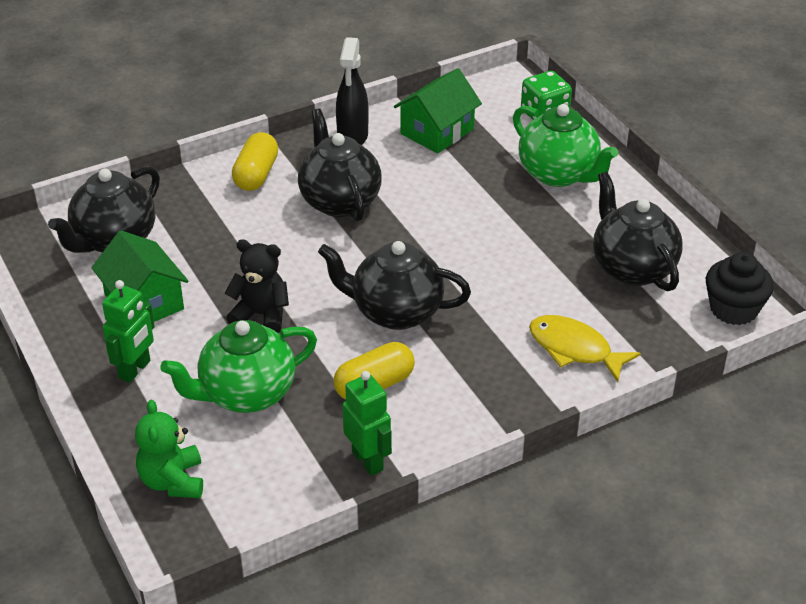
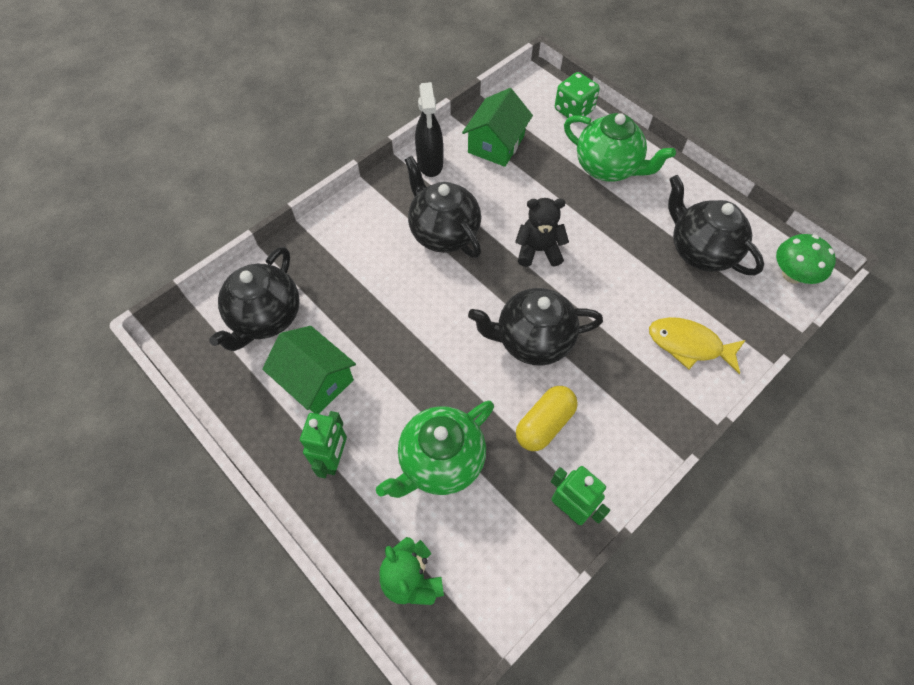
camera: 15 degrees left, 20 degrees up
(256, 175) = (364, 220): yellow capsule -> none
(261, 315) = (422, 370): black teddy bear -> black teddy bear (538, 250)
(733, 309) = (792, 274): black cupcake -> green mushroom

